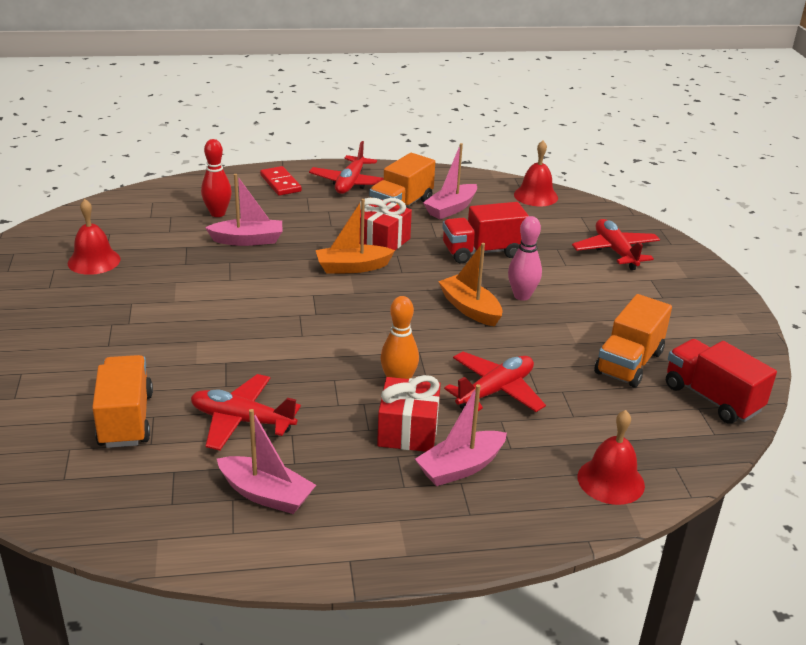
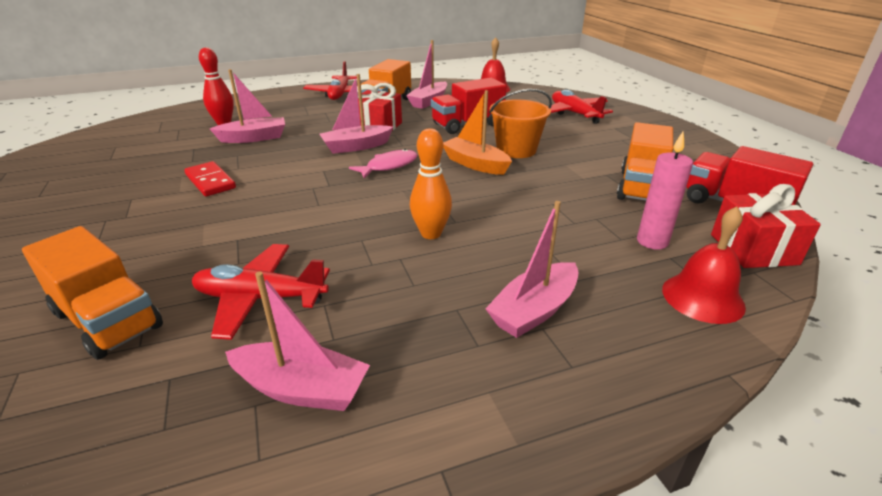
camera: 10 degrees left, 0 degrees up
(94, 261) = (94, 169): red bell -> none
(126, 419) = (108, 320): orange truck -> orange truck turned 150 degrees clockwise
(280, 183) = (279, 100): red domino -> red domino (210, 181)
(352, 267) = (356, 146): orange boat -> pink boat
(380, 298) = (389, 166): none -> pink fish
(408, 431) = (458, 280): red gift -> red gift (753, 249)
(495, 391) = (532, 227): red plane -> none
(522, 296) = (516, 150): pink bowling pin -> orange bucket
(601, 423) = (652, 241): none -> pink candle

